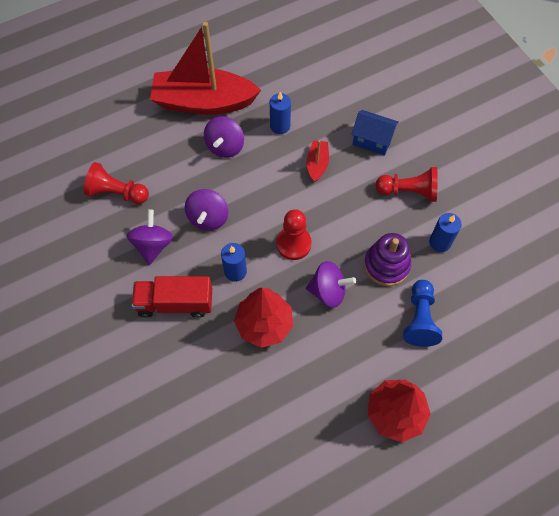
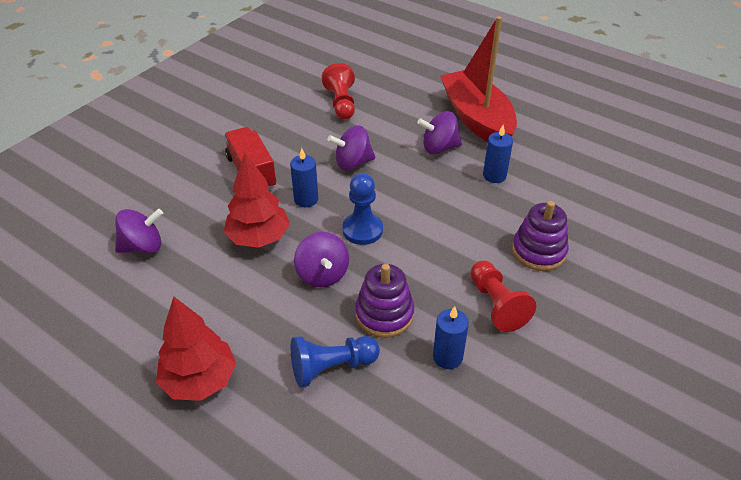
camera: 65 degrees right, 20 degrees down
(153, 245) = (302, 140): purple spinning top -> purple spinning top (143, 247)
(293, 244) = (362, 230): red pawn -> blue pawn
(317, 164) = (471, 217): red boat -> none
(372, 140) = (538, 251): blue house -> purple stacking toy

